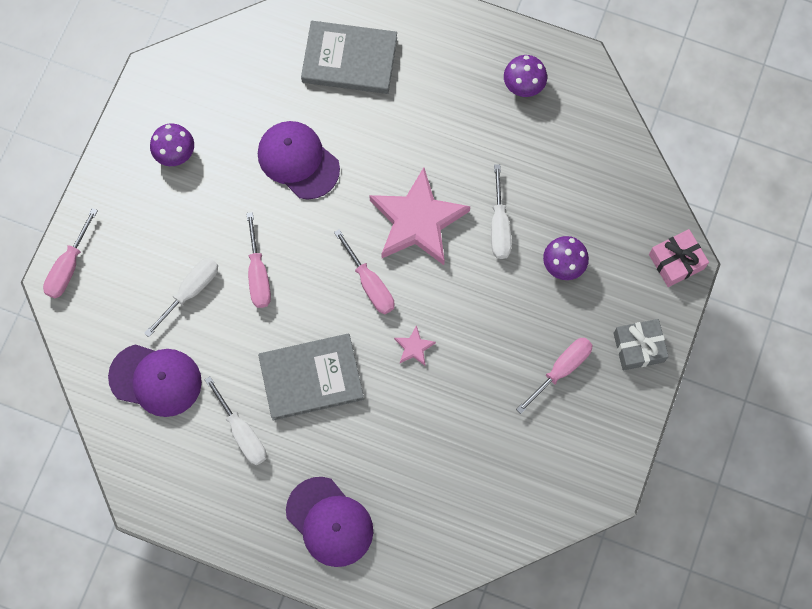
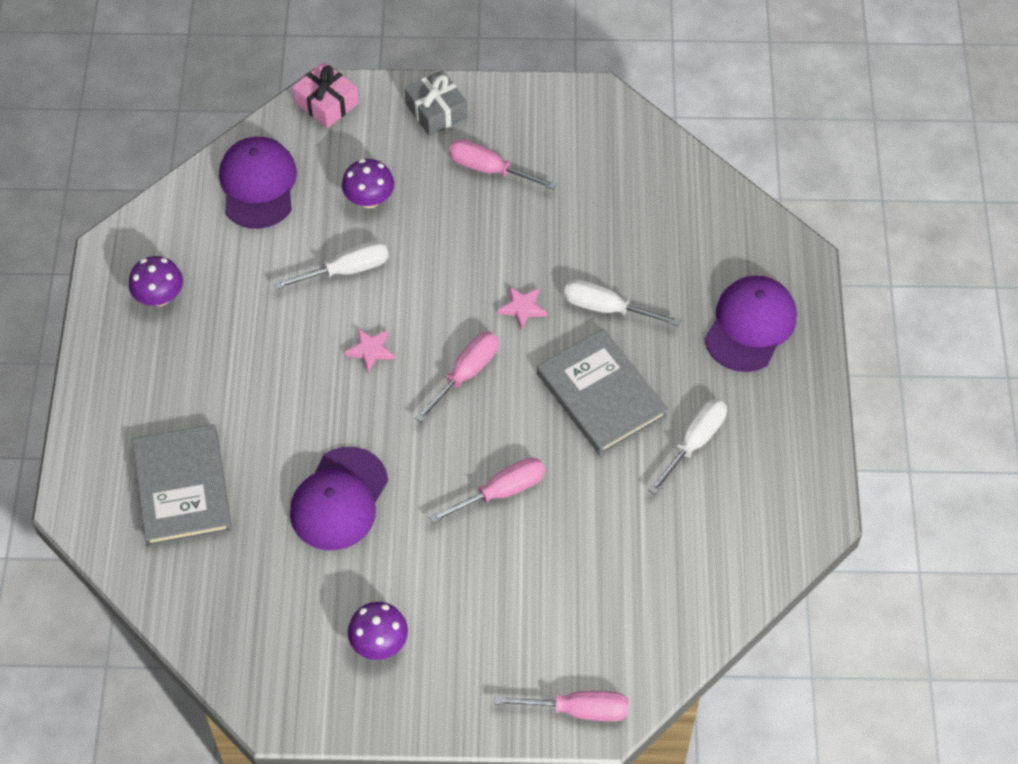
camera: 110 degrees left, 15 degrees down
(155, 380) = (675, 554): purple cap -> purple cap (258, 185)
(190, 291) = (552, 557): white screwdriver -> white screwdriver (607, 308)
(417, 221) = (371, 350): pink star -> pink star, size x0.40

